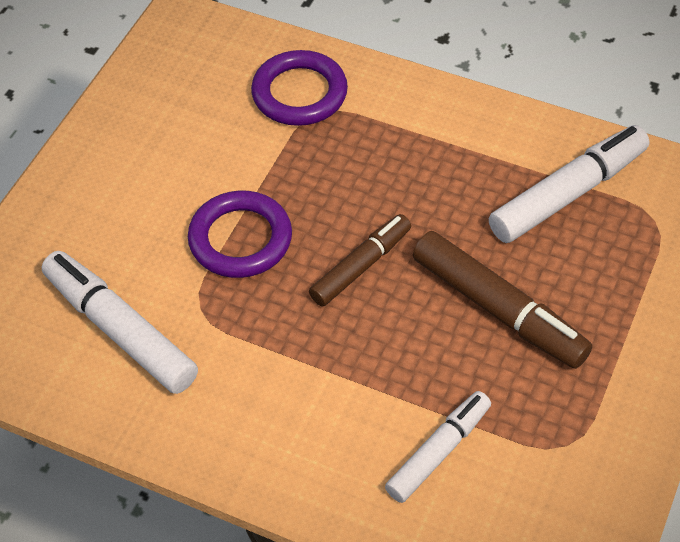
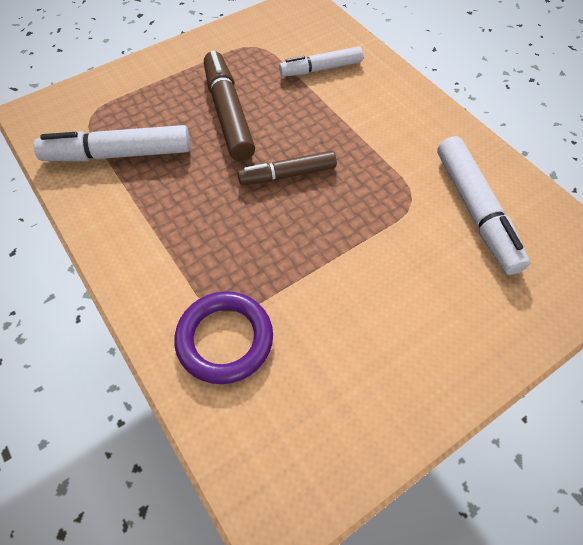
camera: 150 degrees left, 5 degrees up
(240, 239) = (356, 233): purple ring -> none

